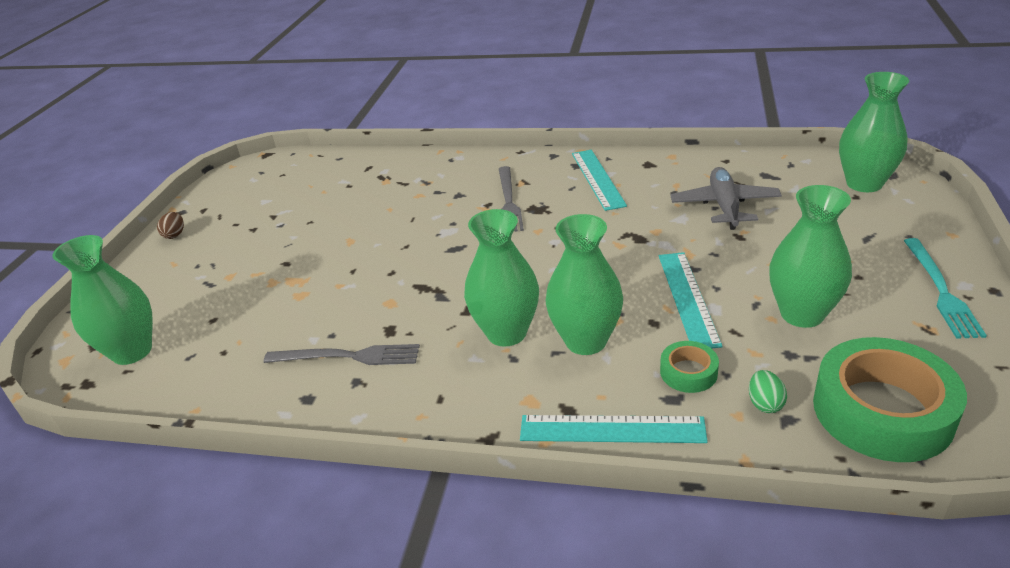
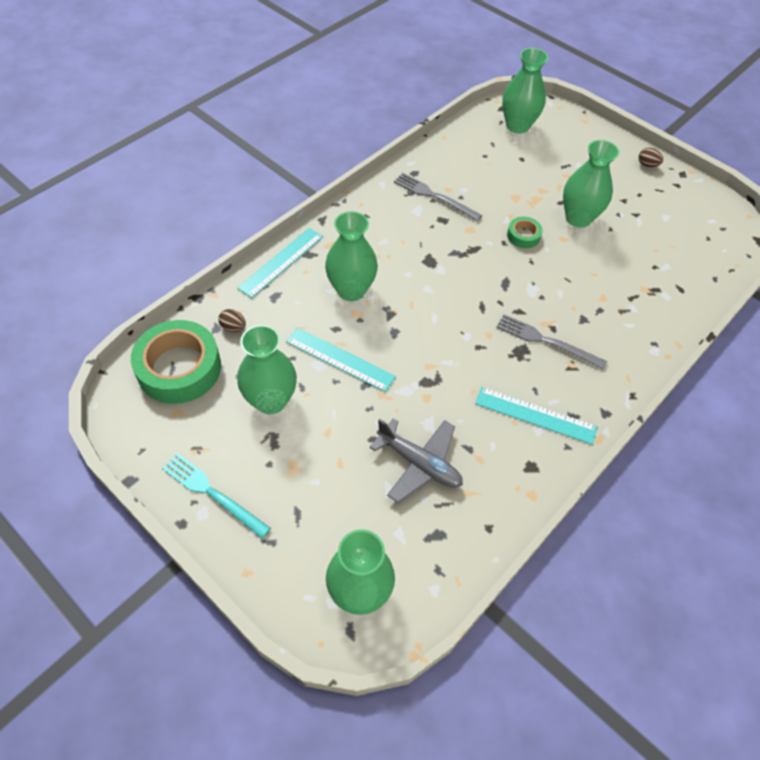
camera: 115 degrees right, 20 degrees up
(348, 356) = (434, 196): grey fork -> grey fork turned 90 degrees clockwise
(506, 333) = (392, 263): green vase -> green vase (578, 218)
(688, 372) = (284, 314): green tape -> green tape (523, 236)
(765, 403) = (233, 327): green egg -> brown egg

